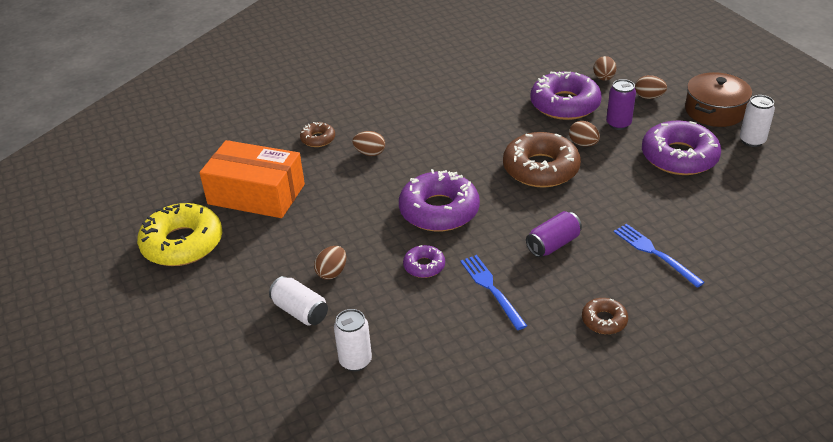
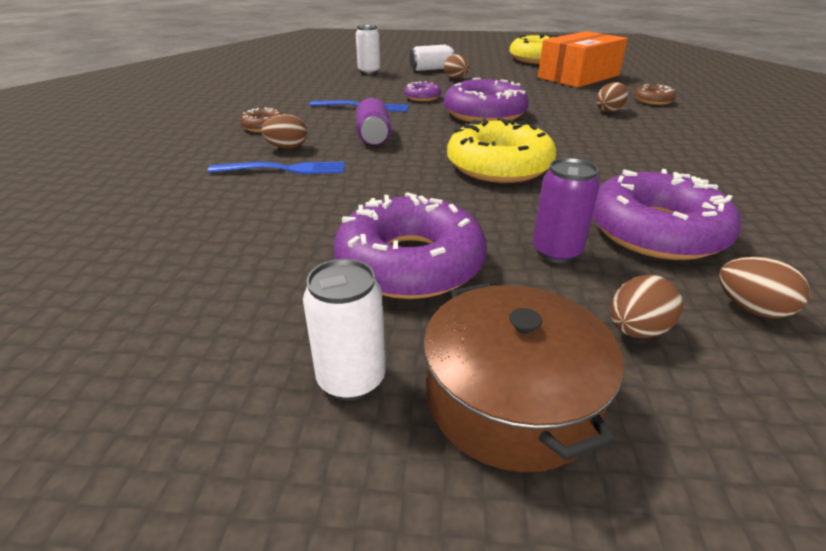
camera: 120 degrees right, 5 degrees down
(541, 169) = (499, 166): brown donut -> yellow donut
(583, 144) = (526, 205): brown egg -> brown egg (287, 148)

